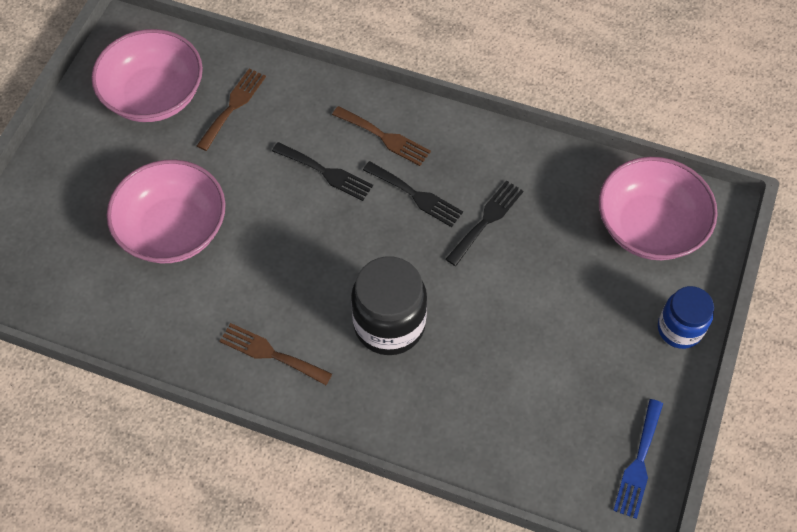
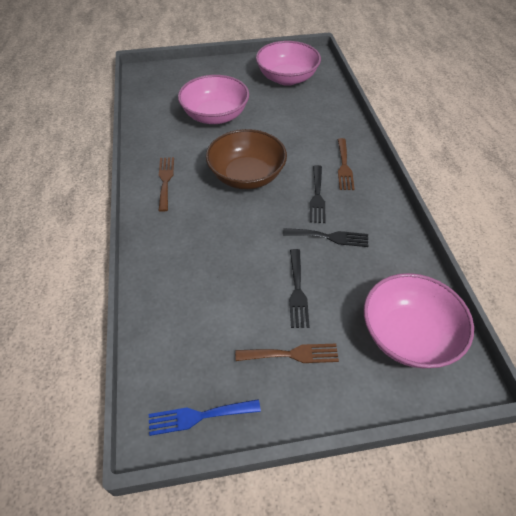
camera: 60 degrees right, 10 degrees down
(233, 106) = (306, 104): brown fork -> brown fork (292, 354)
(326, 172) = (298, 153): black fork -> black fork (297, 291)
(327, 252) = (246, 176): none -> brown bowl
(389, 324) = (218, 222): black jar -> none
(679, 329) = (336, 396): blue jar -> none

